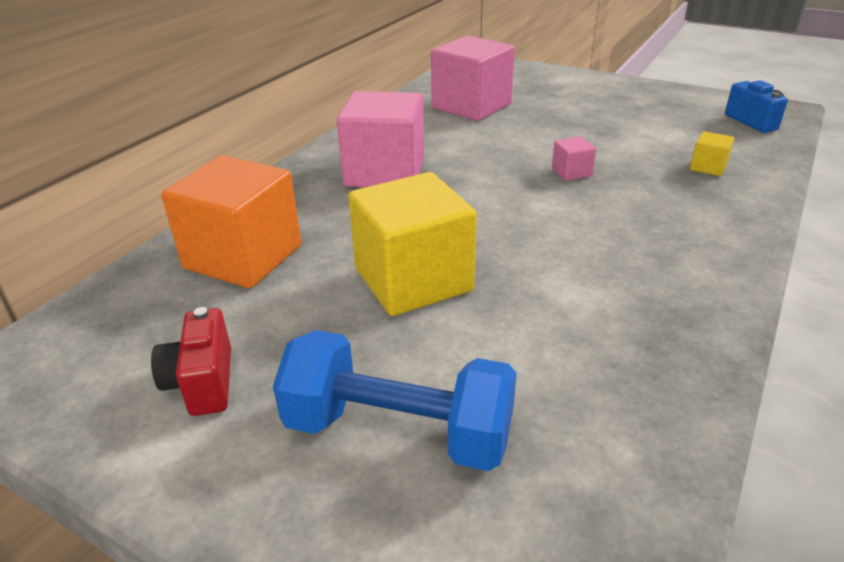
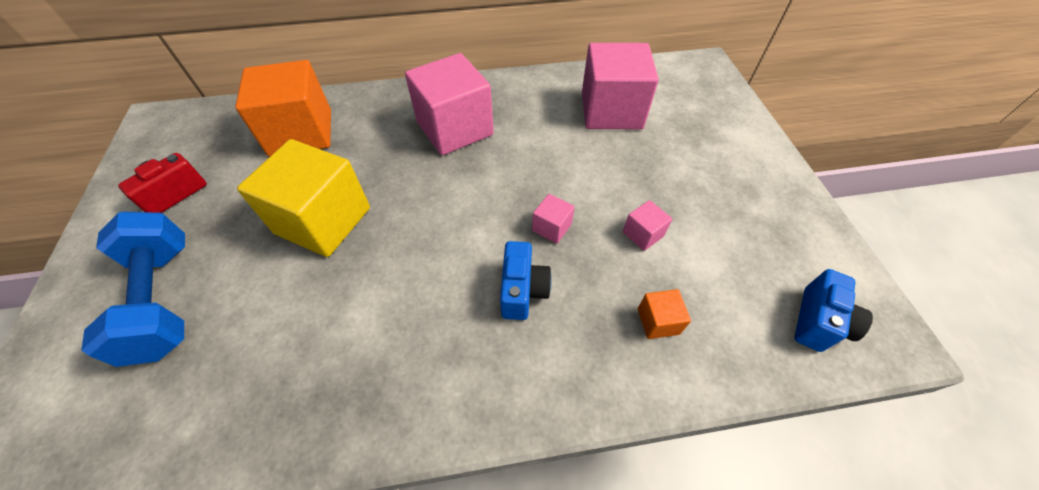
camera: 50 degrees right, 20 degrees up
(620, 143) = (643, 234): none -> pink cube
(626, 206) = (522, 290): none -> blue camera
(708, 167) = (658, 321): yellow cube -> orange cube

